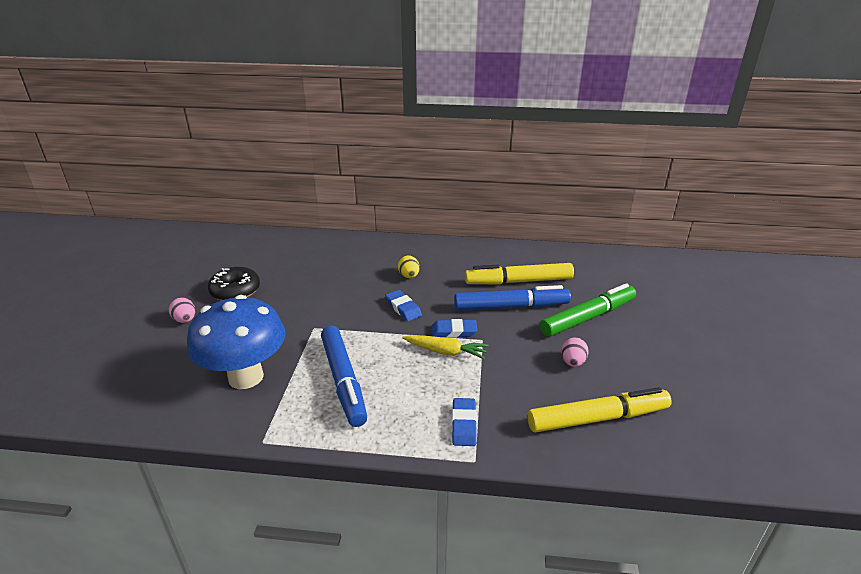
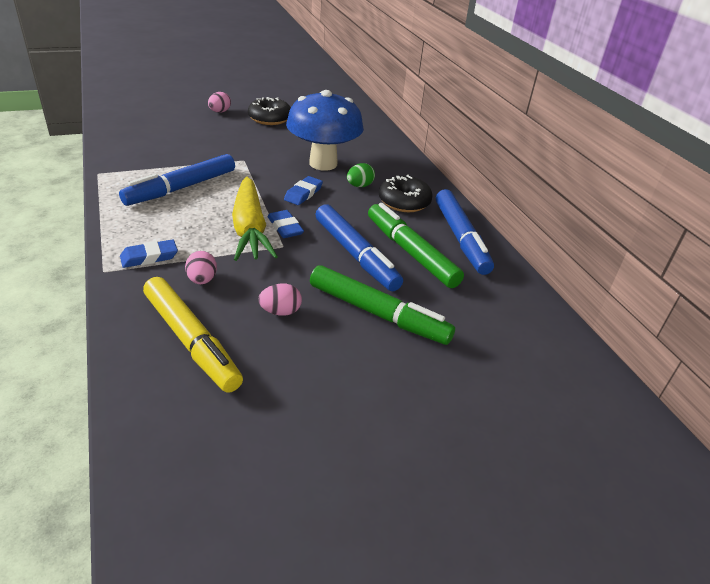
camera: 60 degrees right, 5 degrees up
(246, 377) = (166, 149): blue mushroom -> blue mushroom (323, 163)
(409, 276) = (359, 186): yellow egg -> green egg
(445, 352) = (250, 228): yellow carrot -> yellow carrot, size x1.67
(447, 263) = (404, 202): none -> black donut
(510, 255) = (460, 238): none -> blue marker
(515, 396) = (202, 280): none -> pink egg
(518, 281) = (411, 252): yellow marker -> green marker

